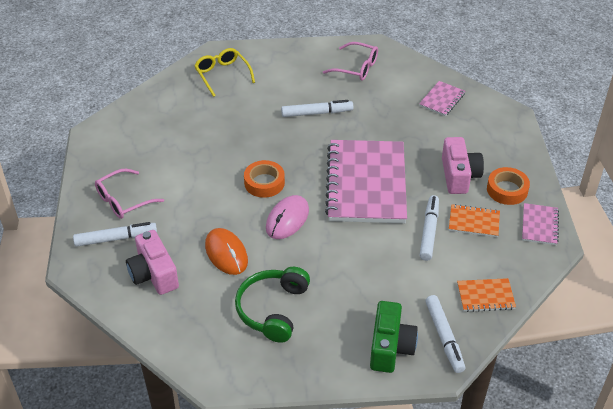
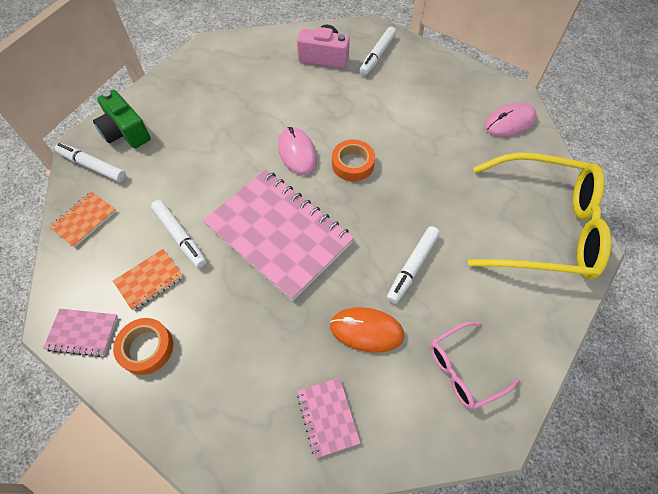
camera: 130 degrees right, 15 degrees up
(123, 200) = (414, 76): pink glasses -> none
(132, 124) = (509, 122): none -> pink mouse
(222, 75) = (542, 227): yellow glasses -> yellow glasses, size x2.04
(226, 253) = (302, 100): orange mouse -> orange mouse (366, 330)
(272, 309) = (227, 95): green headphones -> none
(459, 176) = (208, 321): pink camera -> none
(539, 225) = (83, 333): pink notebook -> pink notebook turned 45 degrees counterclockwise

